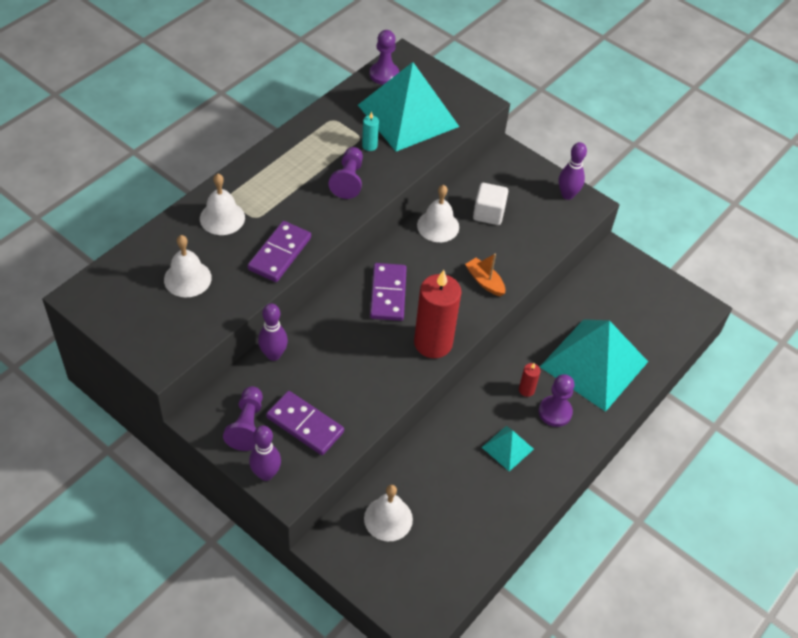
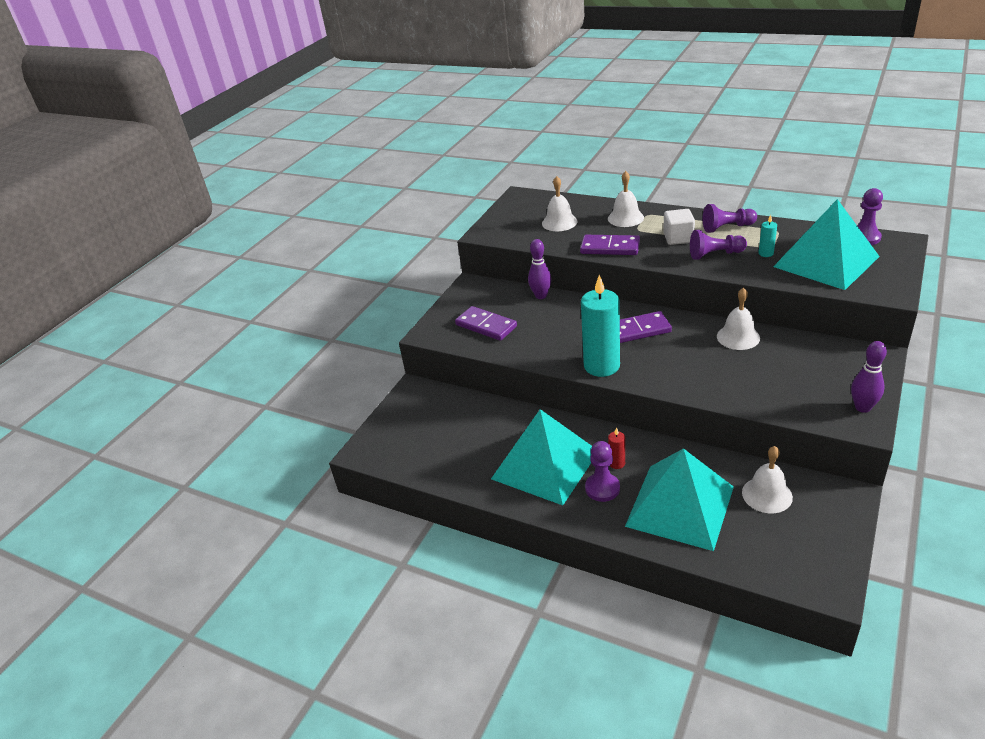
camera: 85 degrees right, 15 degrees down
(247, 425) = (473, 303): purple pawn -> purple pawn (727, 227)
(266, 474) = (437, 321): purple bowling pin -> none
(305, 425) = (486, 326): purple domino -> purple domino turned 75 degrees counterclockwise
(388, 518) = (447, 412): white bell -> white bell (767, 494)
(433, 343) = (601, 366): red candle -> turquoise candle
(484, 281) = (694, 378): orange boat -> none
(488, 213) = (782, 362): white cube -> white cube (678, 238)
(507, 448) = (545, 465): turquoise pyramid -> turquoise pyramid, size x2.24

